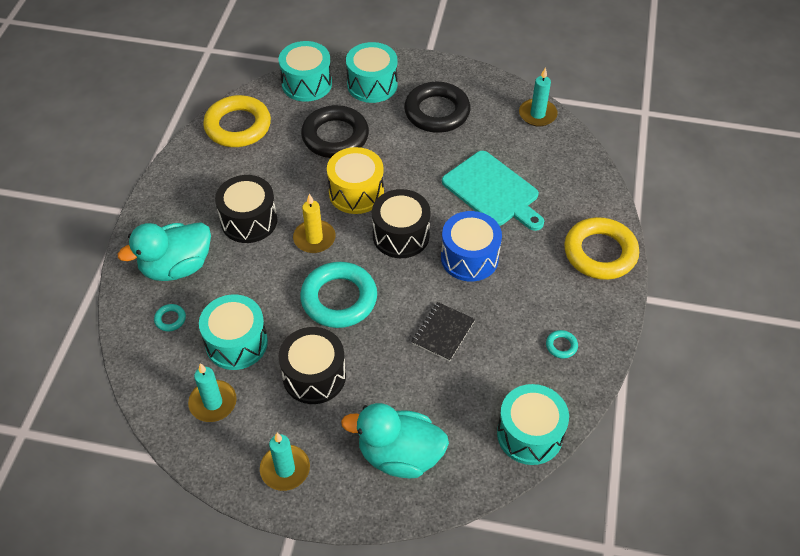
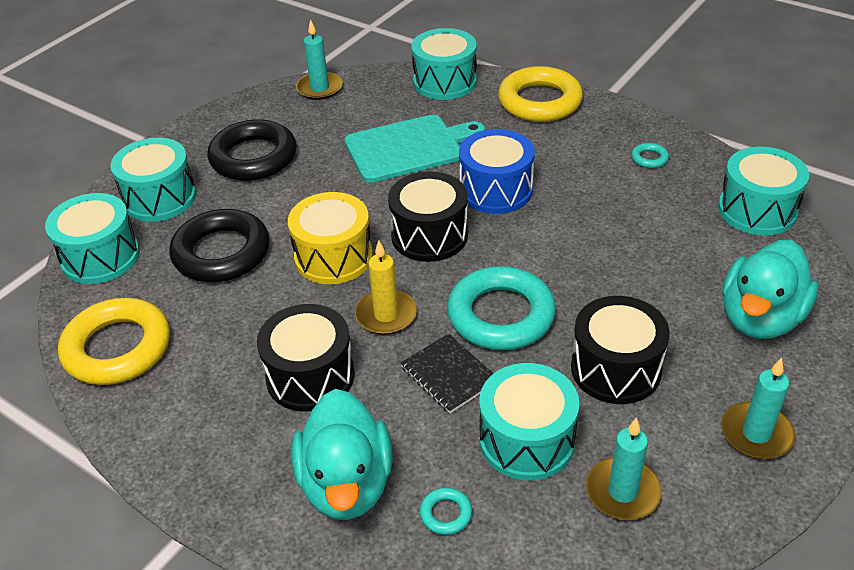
camera: 65 degrees left, 10 degrees down
(443, 332) = (594, 238): black notebook -> black notebook (449, 375)
(591, 184) = (445, 82): none -> turquoise drum

